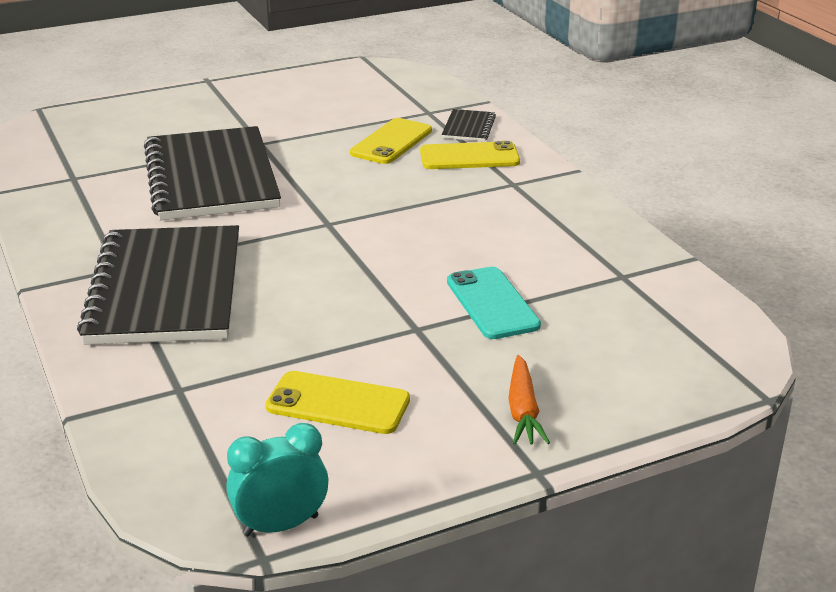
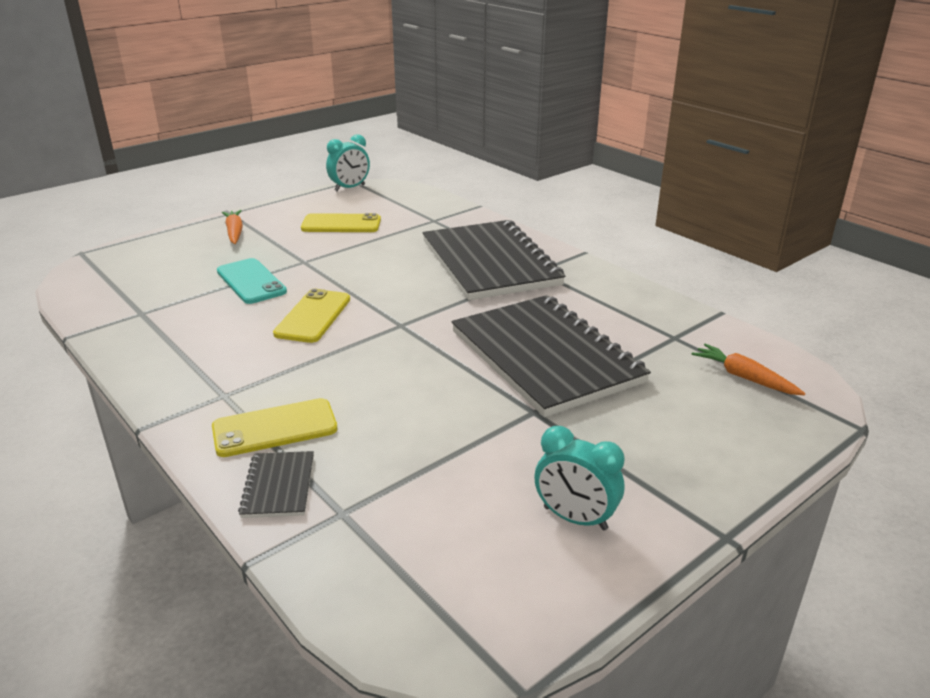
camera: 165 degrees right, 0 degrees up
(66, 143) = (744, 377): none -> orange carrot
(286, 95) = (575, 518): none -> turquoise clock
(391, 142) = (377, 439): yellow phone -> yellow phone (313, 316)

